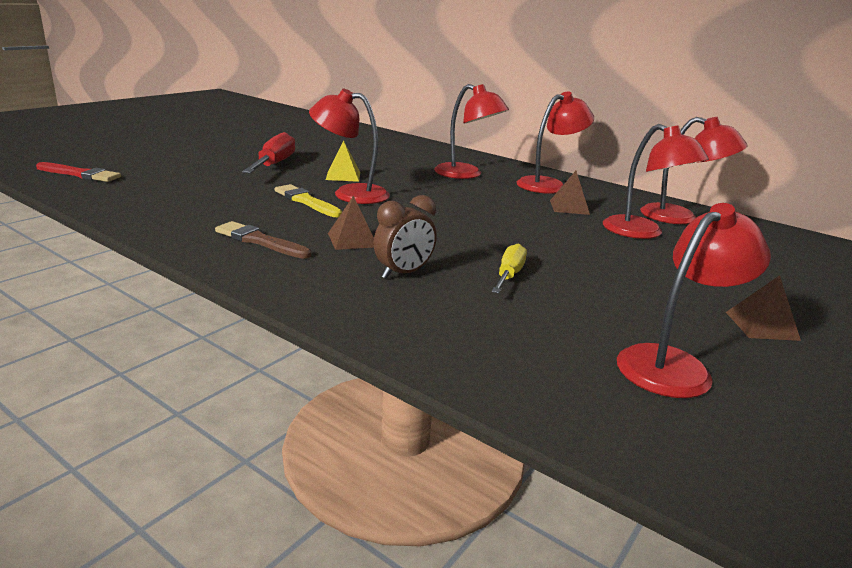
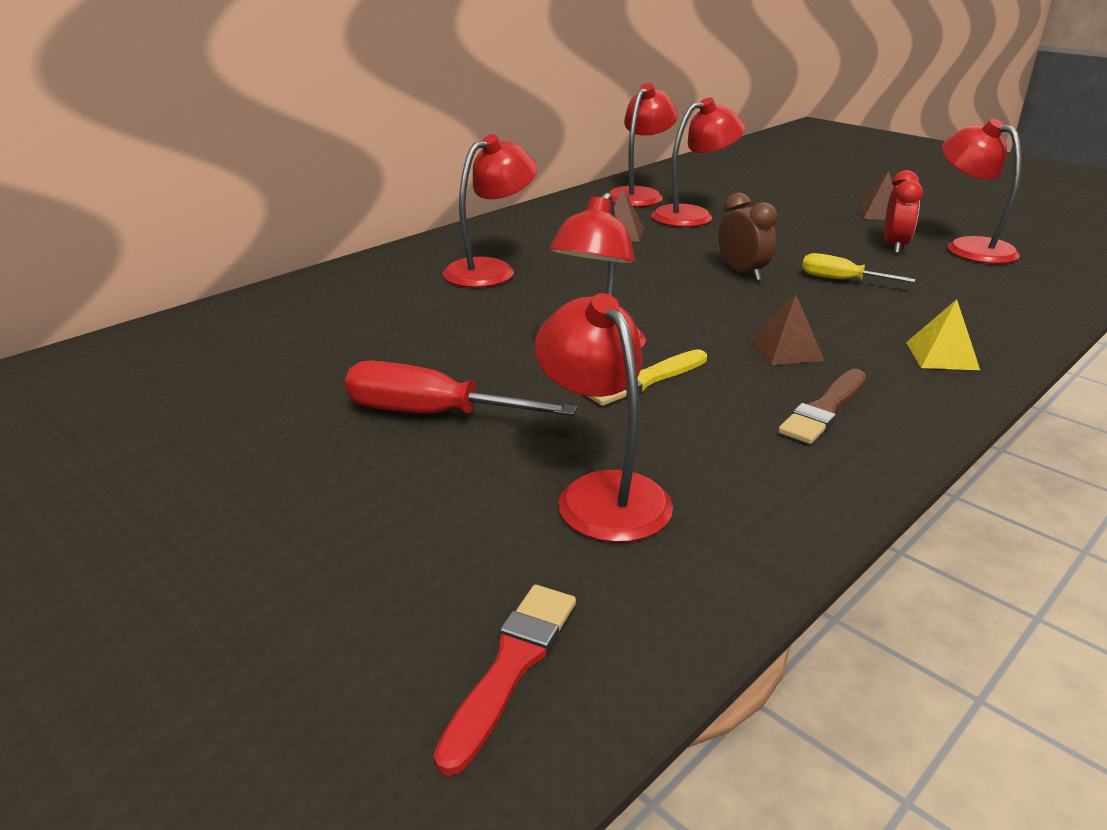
camera: 80 degrees left, 5 degrees up
(343, 176) = (502, 352): yellow pyramid -> yellow pyramid (942, 356)
(403, 273) = (870, 326): brown clock -> brown clock (742, 273)
(549, 185) = (534, 232): red lamp -> red lamp (602, 493)
(634, 316) = (894, 246): none -> red clock

